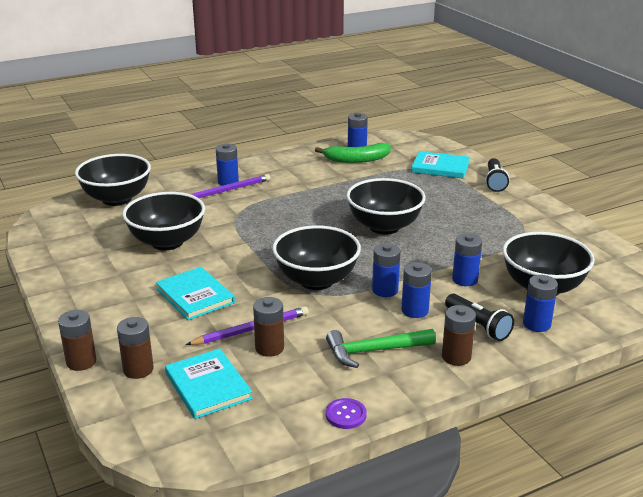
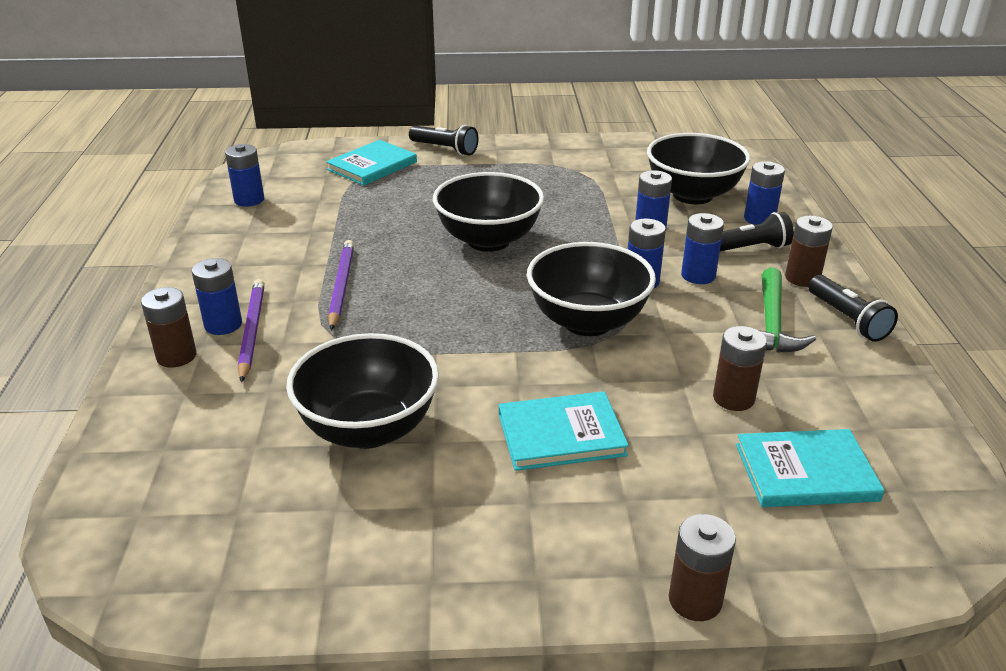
camera: 65 degrees left, 5 degrees up
(117, 199) = (144, 457): black bowl -> none
(138, 369) = (741, 535): brown battery -> brown battery (176, 356)
(251, 329) = (680, 403): purple pencil -> purple pencil (341, 286)
(346, 415) = (894, 377): purple button -> none
(356, 160) = (282, 209): green banana -> none
(411, 385) = (847, 319): none -> black flashlight

